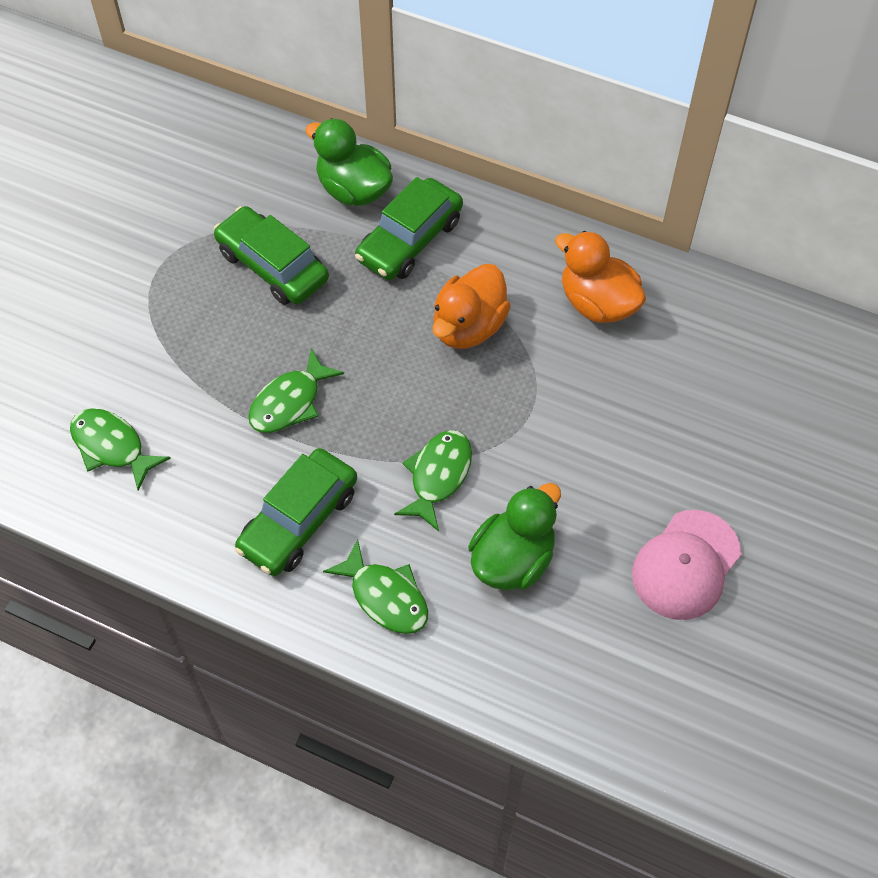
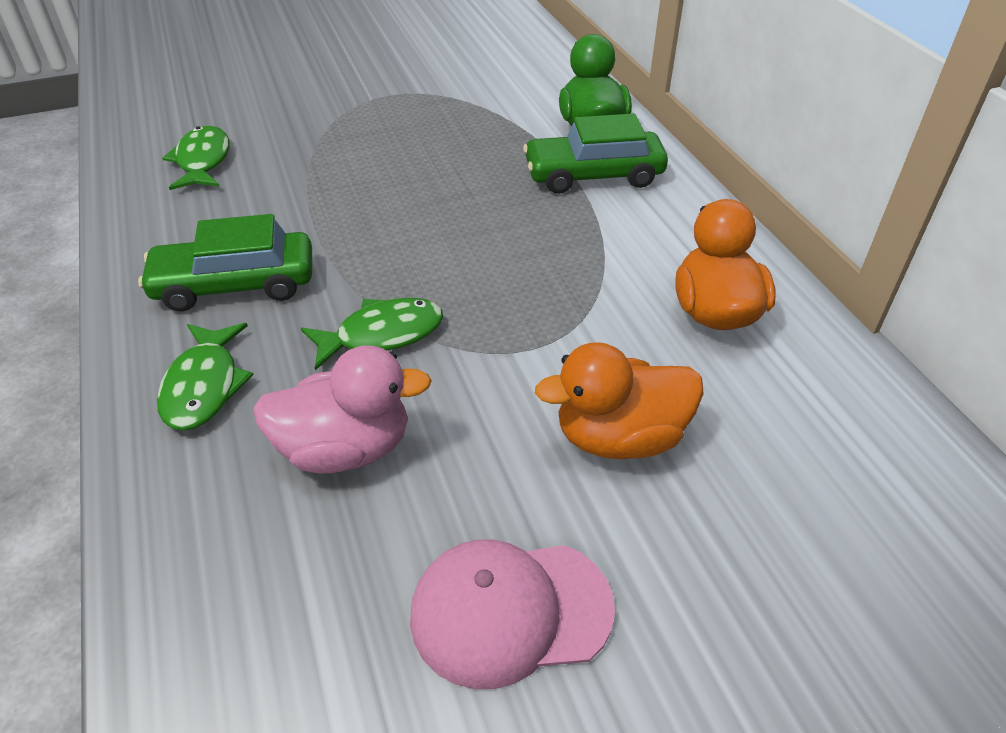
camera: 45 degrees right, 15 degrees down
(272, 266) = (465, 133): green car -> none
(290, 402) = (351, 211): green fish -> none
(468, 327) = (563, 254): orange duck -> orange duck (619, 437)
(512, 559) = (345, 448): green duck -> pink duck

